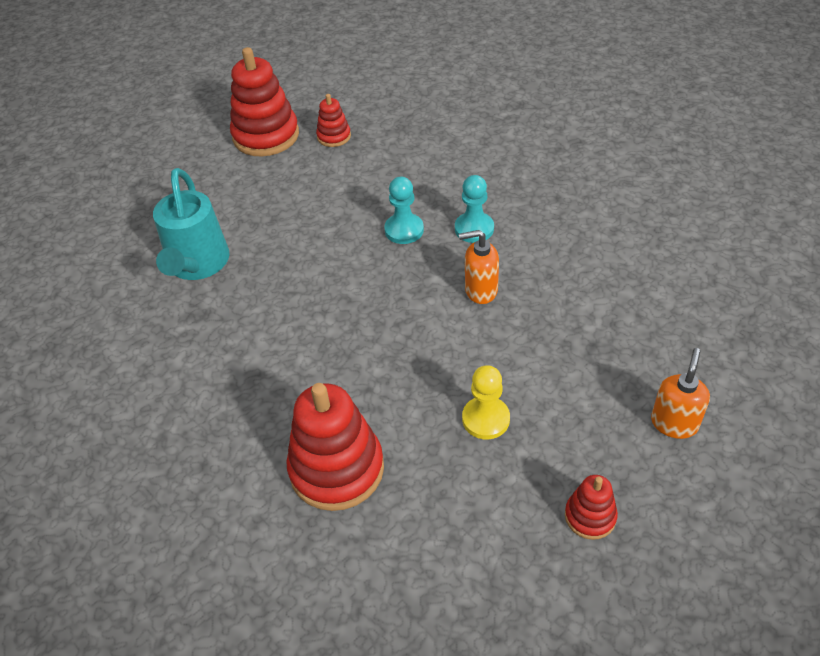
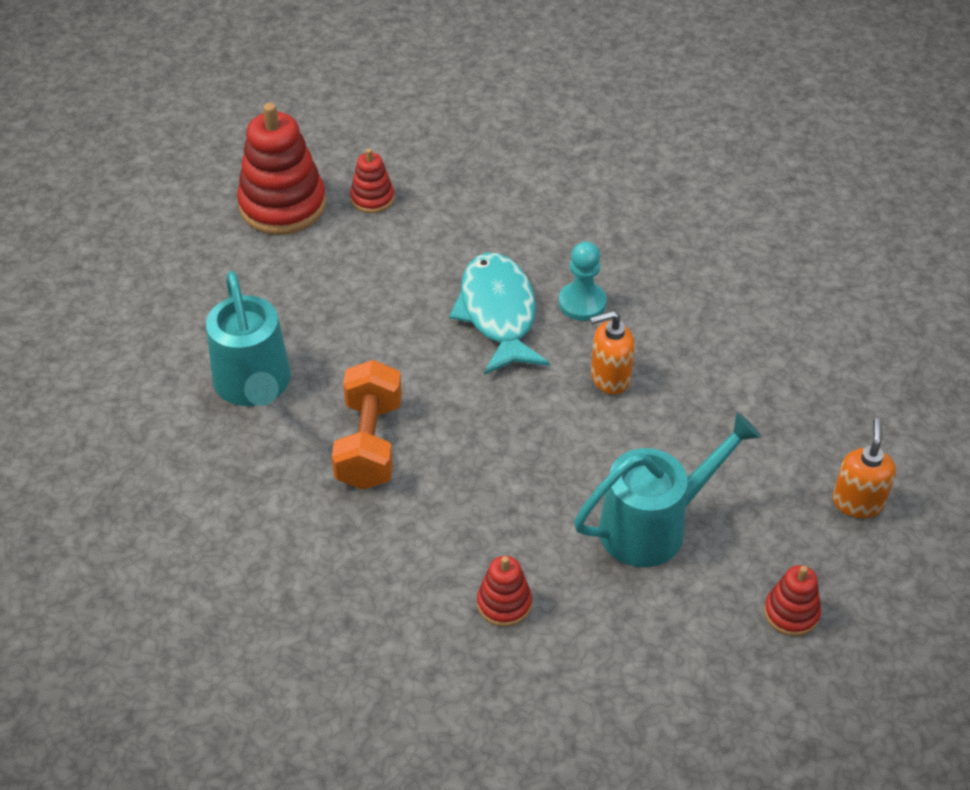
camera: 15 degrees left, 0 degrees up
(269, 320) = (369, 444): none -> orange dumbbell
(337, 469) = (504, 603): red stacking toy -> red stacking toy, size x0.51
(404, 230) = (498, 313): turquoise pawn -> turquoise fish
(486, 419) = (655, 525): yellow pawn -> turquoise watering can

